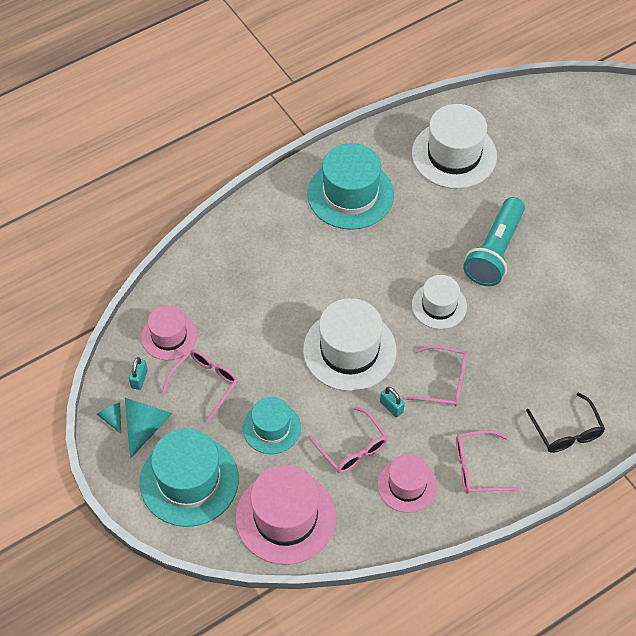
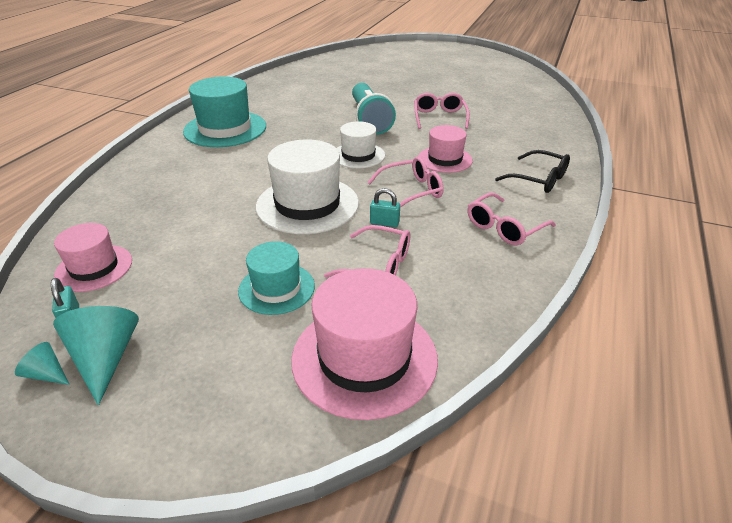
camera: 35 degrees left, 20 degrees down
(189, 480) = (206, 386): turquoise hat -> none
(204, 384) = (166, 287): pink glasses -> pink glasses (439, 117)
(407, 485) = (460, 267): pink hat -> pink hat (445, 159)
(454, 155) = (290, 93): white hat -> none

